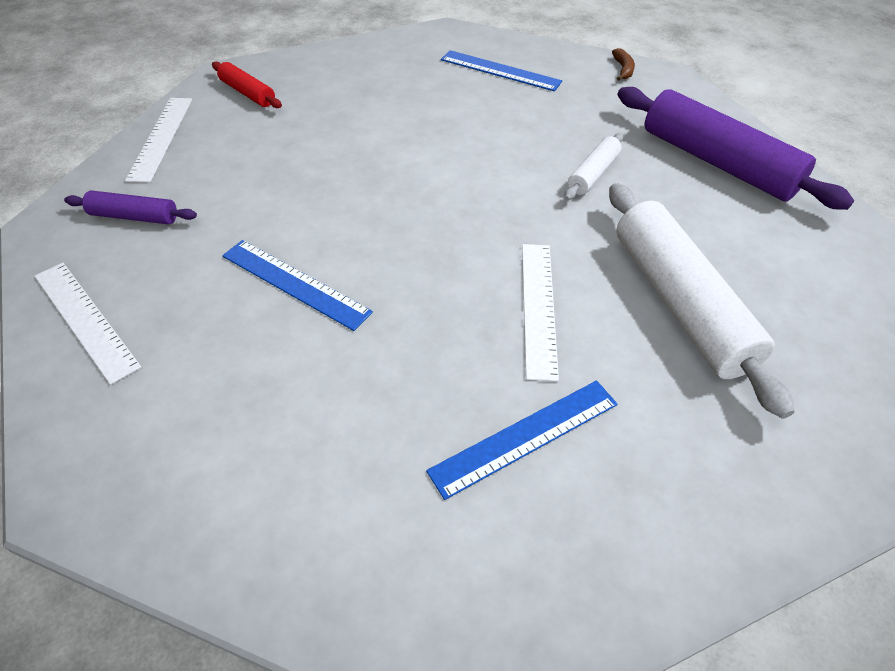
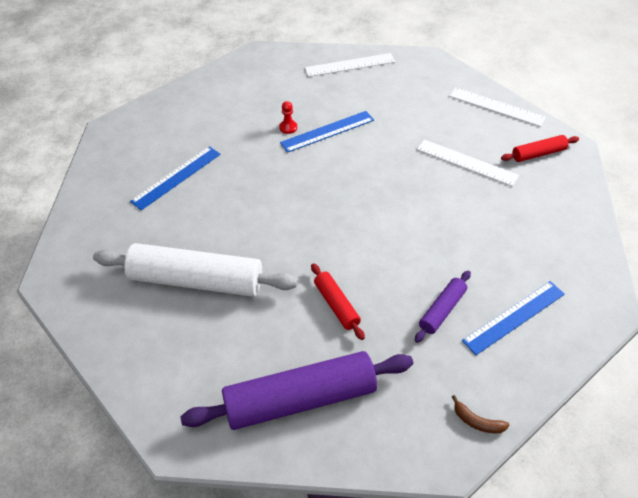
camera: 120 degrees right, 0 degrees up
(134, 216) = (420, 87): purple rolling pin -> purple rolling pin (442, 310)
(309, 336) = (288, 127): none -> red pawn
(525, 437) = (176, 177): blue ruler -> blue ruler turned 45 degrees clockwise
(538, 307) = (242, 216): white ruler -> white ruler (466, 162)
(593, 174) = (336, 305): white rolling pin -> red rolling pin

